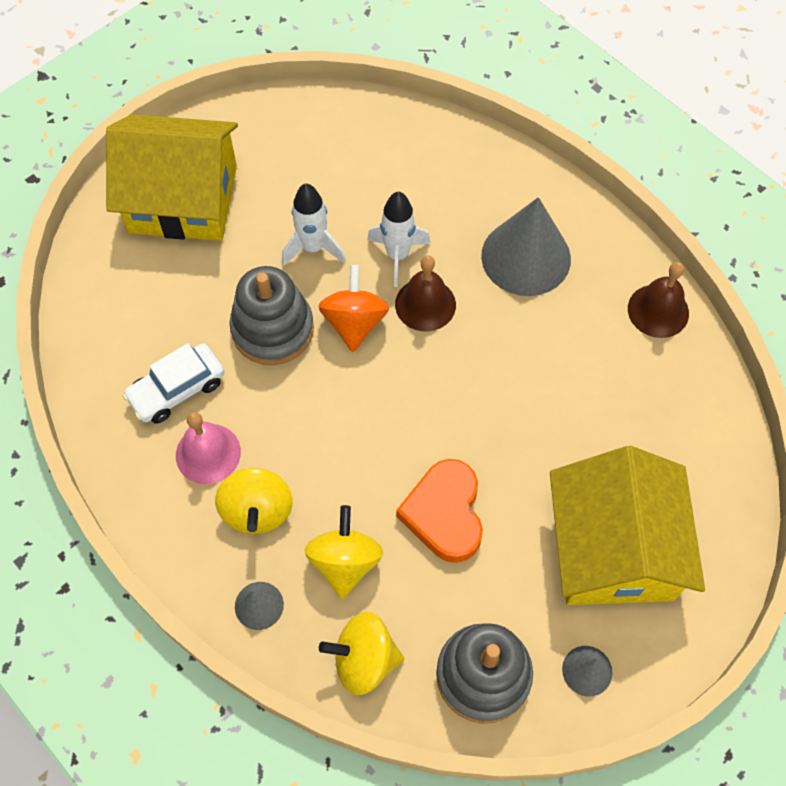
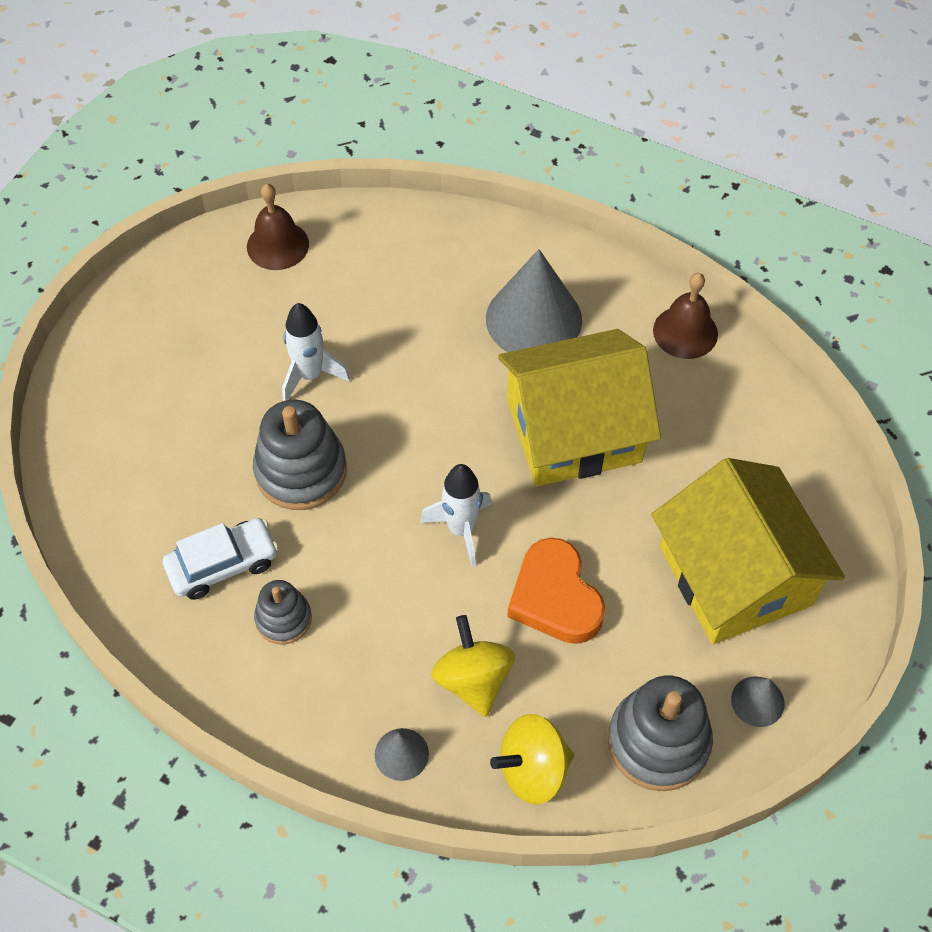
camera: 20 degrees left, 5 degrees down
(177, 389) = (223, 564): white car -> white car turned 150 degrees counterclockwise
(183, 199) = (148, 367): yellow house -> yellow house (573, 430)
(208, 453) = (283, 619): pink bell -> grey stacking toy
(257, 511) = (360, 659): yellow spinning top -> none
(354, 322) = (384, 437): orange spinning top -> none
(397, 255) = (402, 356): white rocket -> white rocket (461, 529)
(425, 304) = (450, 396): brown bell -> brown bell (277, 245)

